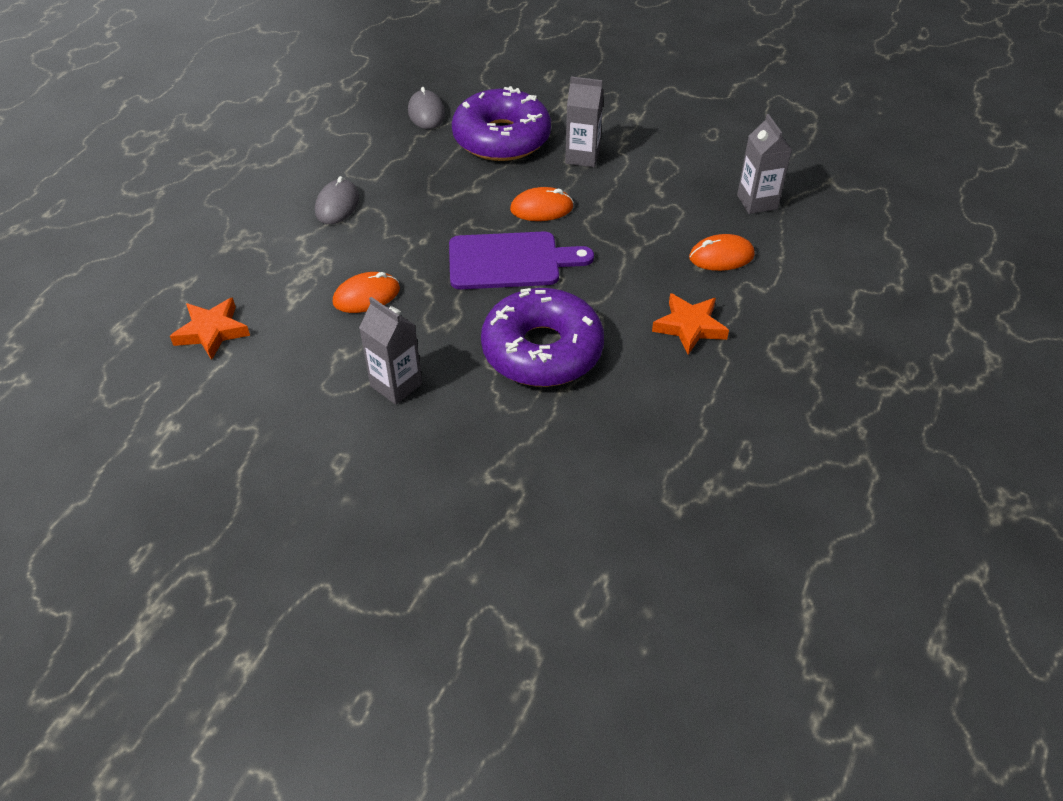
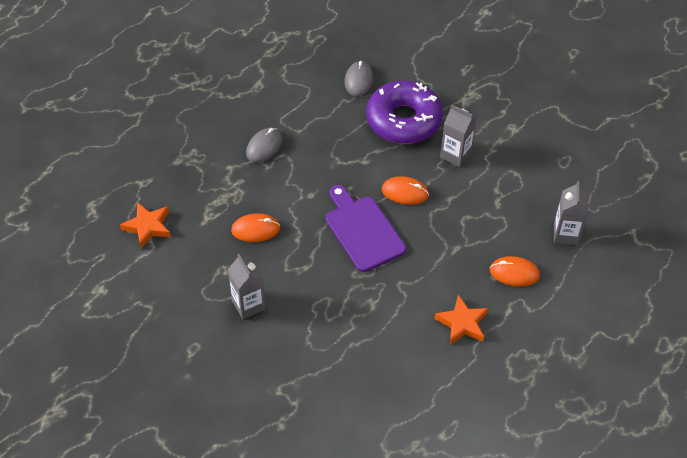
camera: 20 degrees right, 5 degrees up
(510, 261) = (363, 231): purple cutting board -> purple cutting board turned 135 degrees counterclockwise
(542, 350) = (353, 309): purple donut -> none

